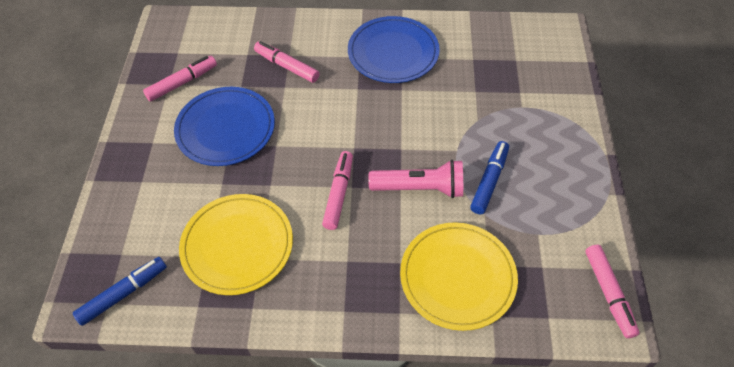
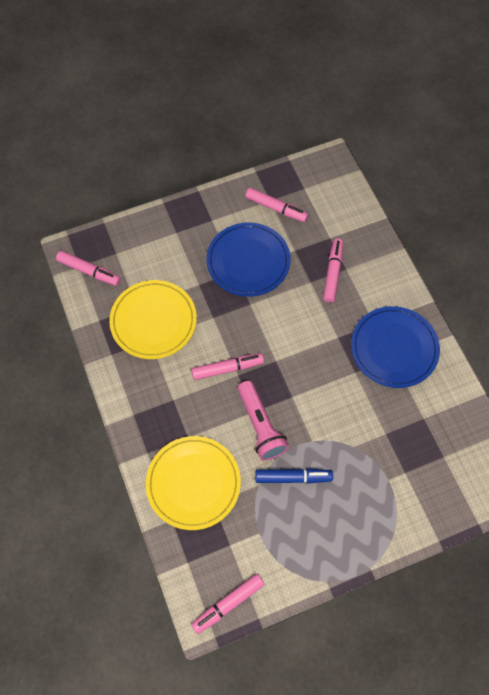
camera: 65 degrees right, 10 degrees up
(123, 293) = (89, 271): blue marker -> pink marker

